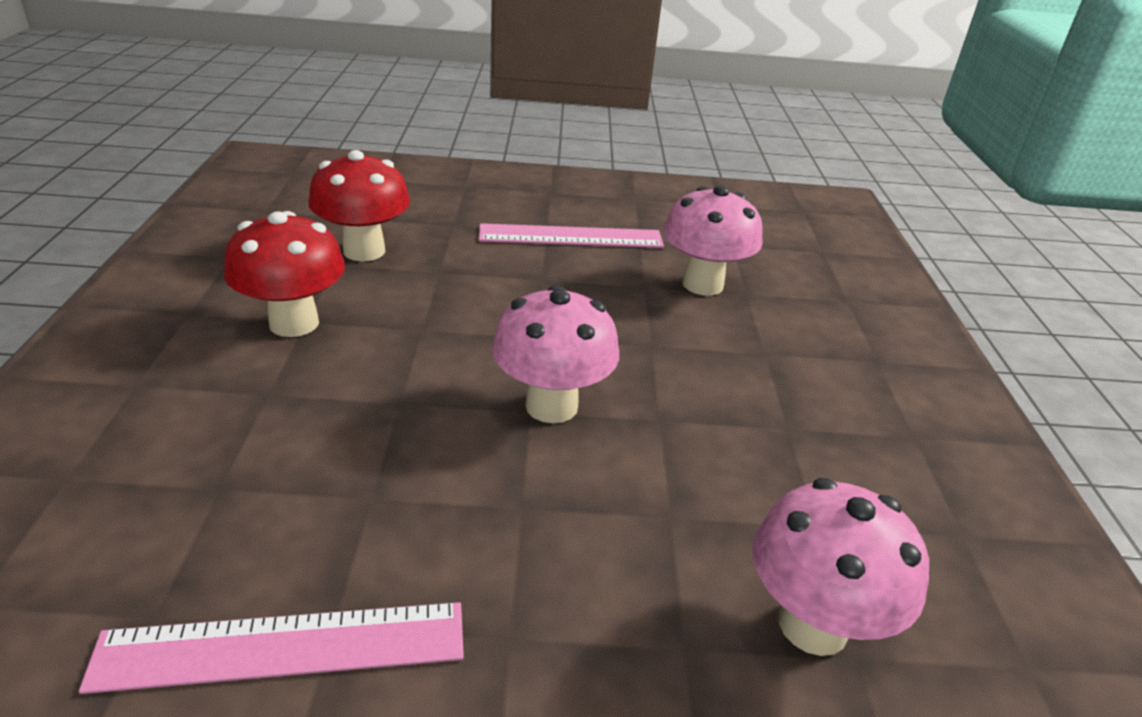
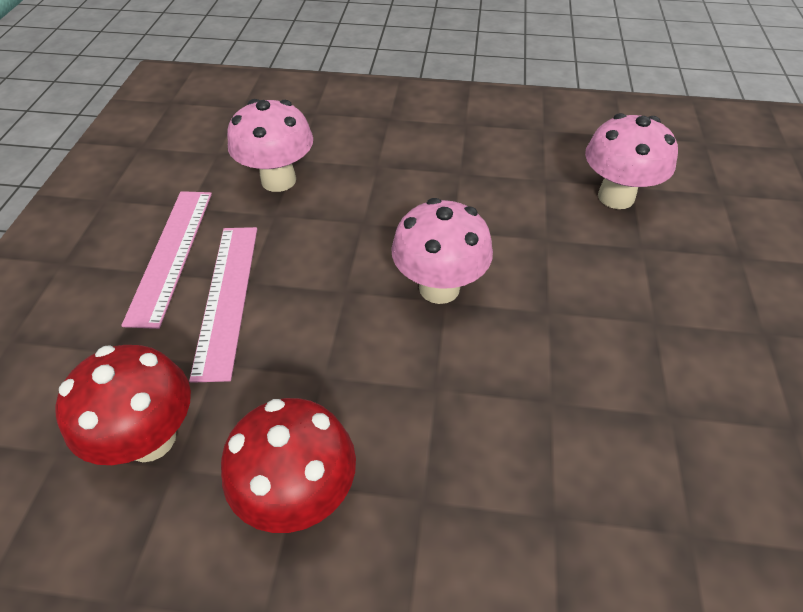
camera: 80 degrees left, 15 degrees up
(283, 646) = (693, 442): pink ruler -> pink ruler (227, 297)

